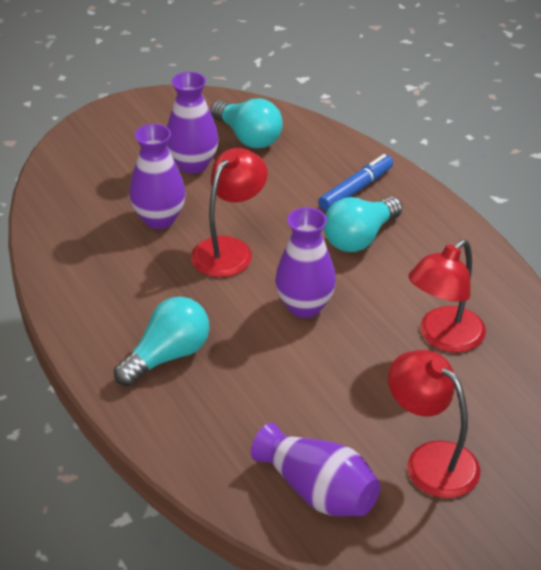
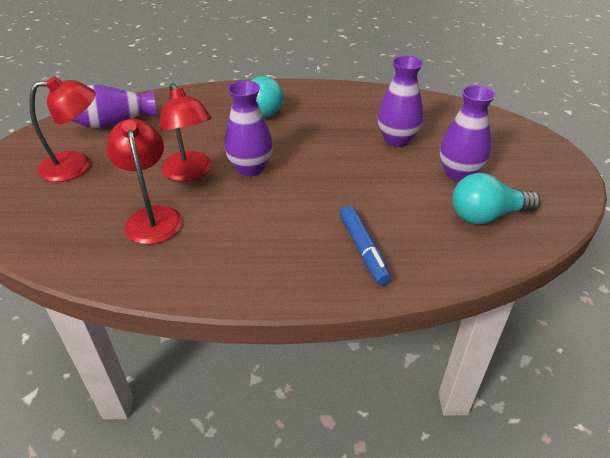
camera: 120 degrees right, 0 degrees up
(229, 249) = (338, 157): red lamp -> red lamp (190, 173)
(360, 238) = (297, 223): turquoise light bulb -> none

